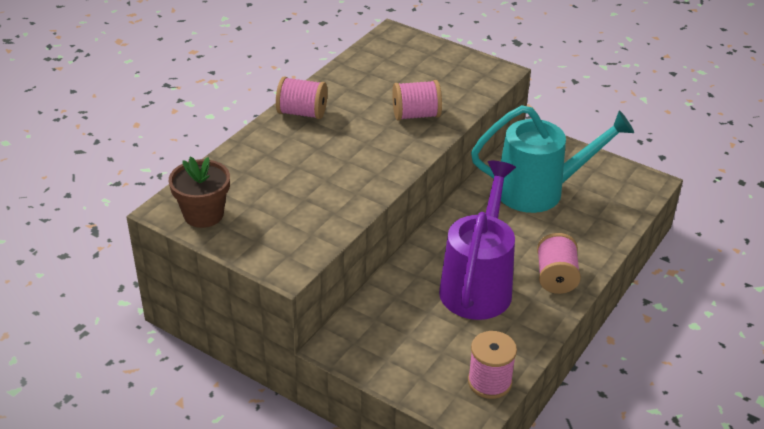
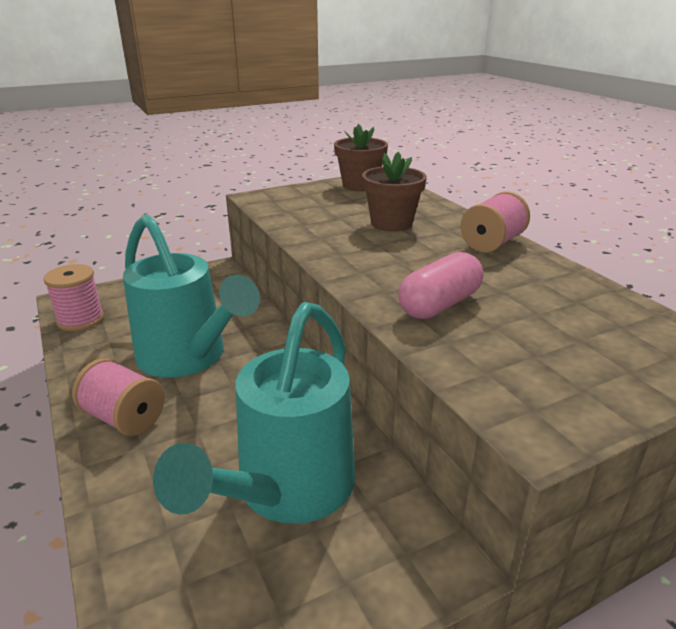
camera: 120 degrees right, 10 degrees down
(297, 166) = (391, 223): none -> brown flower pot
(416, 115) = (439, 305): pink spool -> pink capsule
(478, 284) = (188, 358): purple watering can -> turquoise watering can

